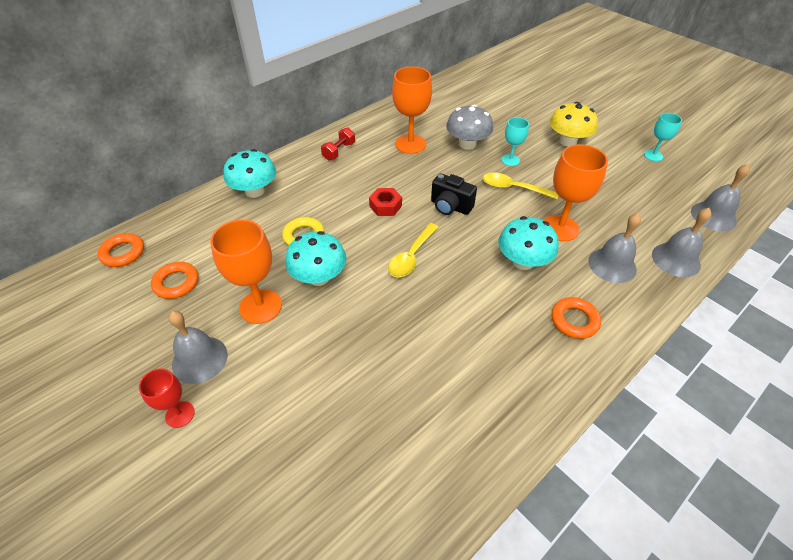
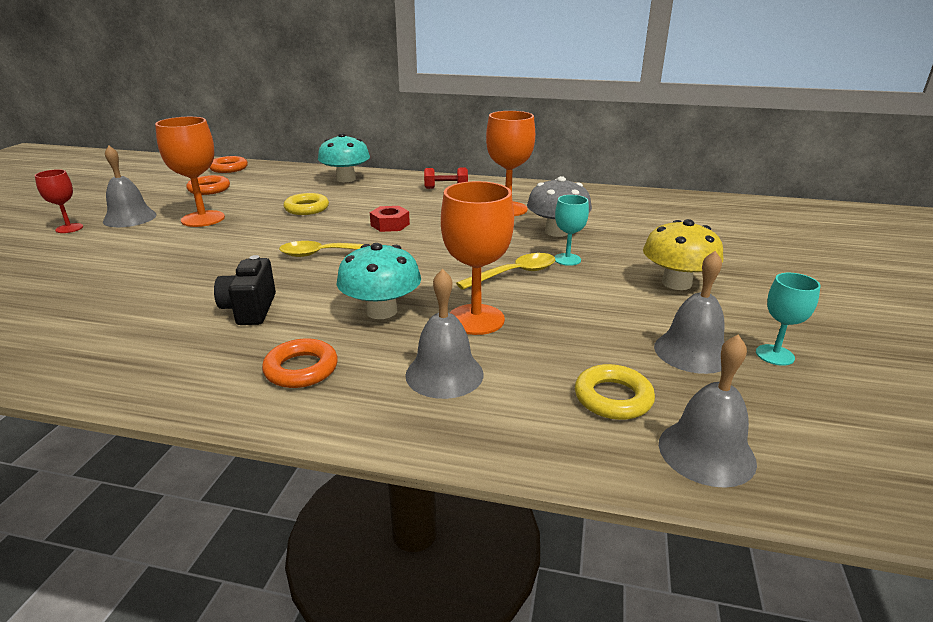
camera: 55 degrees right, 20 degrees down
(319, 277) = (258, 227): turquoise mushroom -> none
(450, 207) = (429, 251): black camera -> black camera (250, 309)
(513, 188) = (514, 274): yellow spoon -> yellow spoon turned 75 degrees clockwise
(663, 220) = (613, 398): none -> yellow ring
(676, 259) = (525, 431): grey bell -> grey bell (692, 352)

